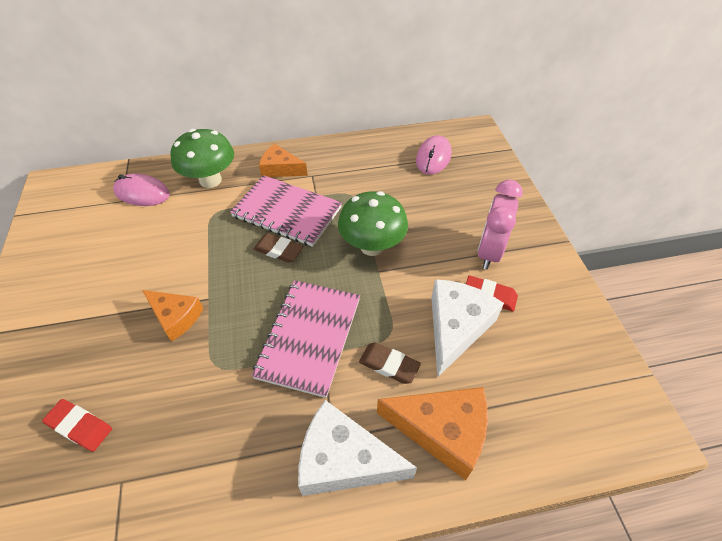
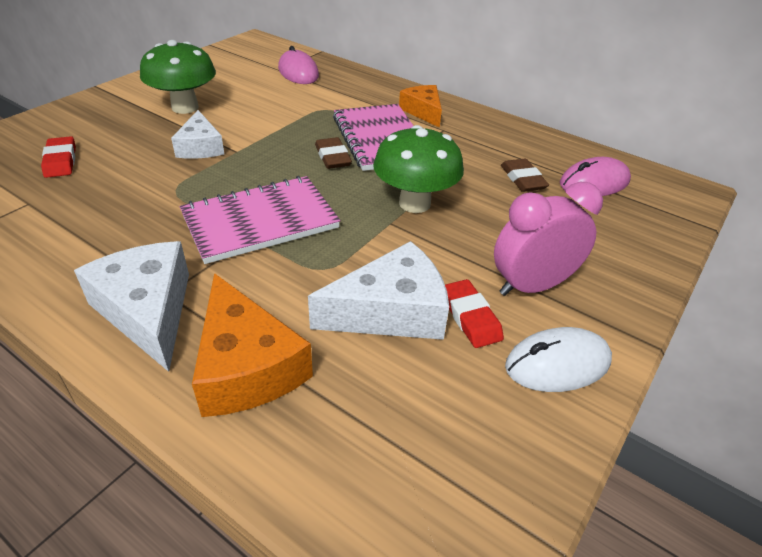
camera: 45 degrees right, 10 degrees down
(175, 317) = (200, 147): orange cheese -> white cheese
(210, 180) = (356, 90): green mushroom -> green mushroom (185, 107)
(389, 365) = (286, 286): brown eraser -> brown eraser (522, 179)
(549, 287) = (557, 363): none -> white mouse

